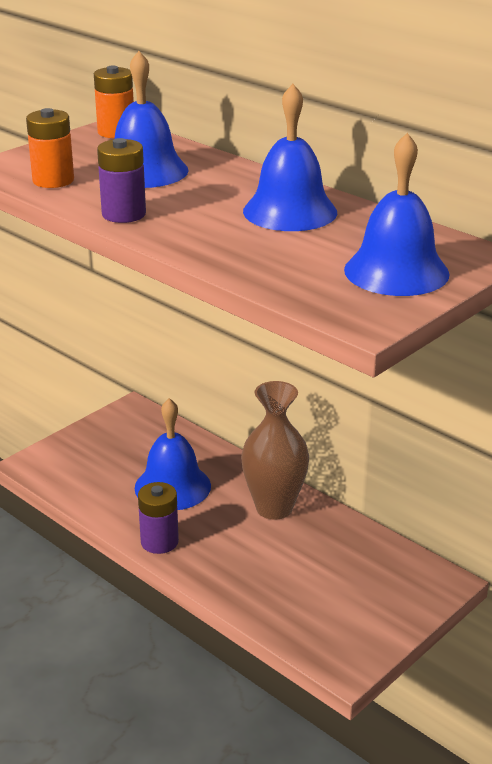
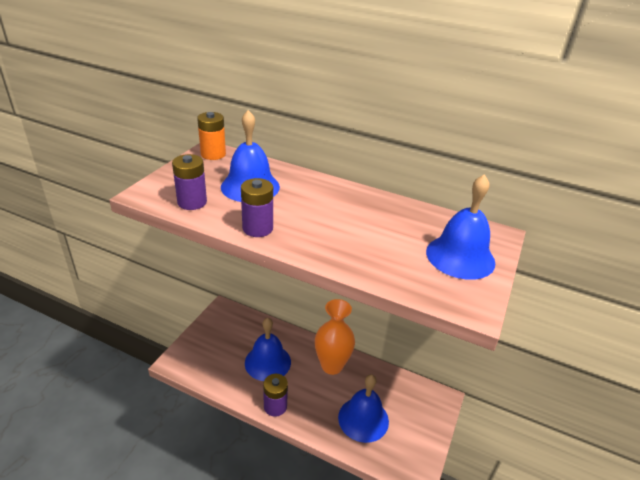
camera: 20 degrees left, 5 degrees up
(53, 180) = (192, 202): orange battery -> purple battery
(274, 508) = (332, 365): brown vase -> orange vase
(290, 211) = (363, 211): blue bell -> blue bell (363, 419)

